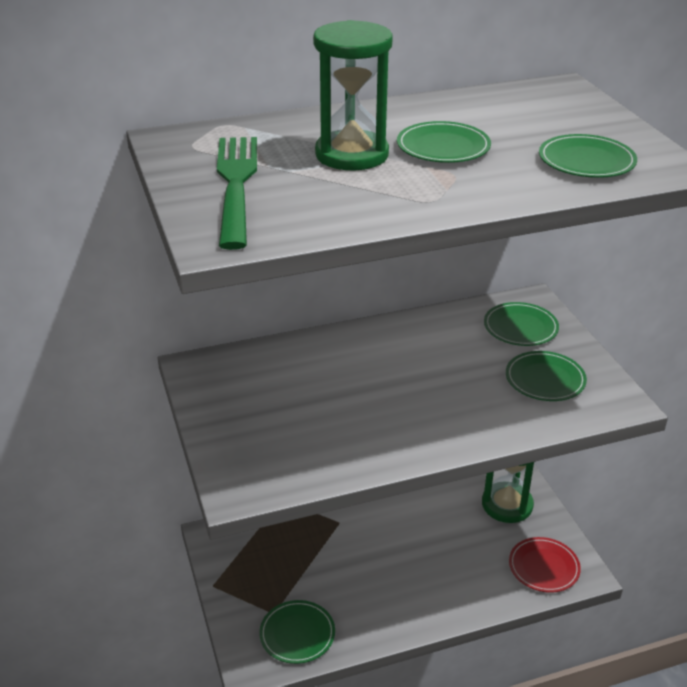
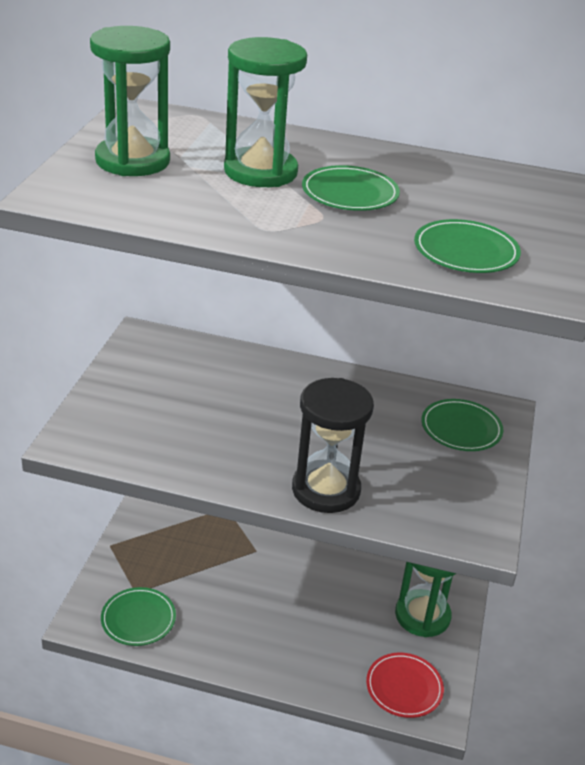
camera: 30 degrees right, 0 degrees up
(236, 184) = (132, 161): green fork -> green hourglass
(481, 423) = (326, 490): none -> black hourglass
(545, 379) = (430, 482): green plate -> none

